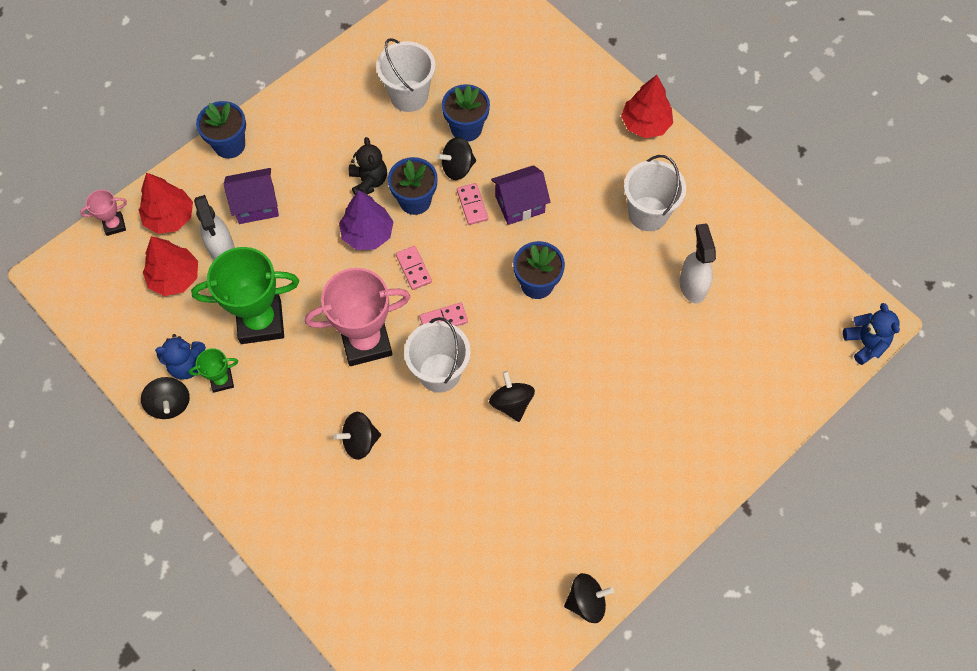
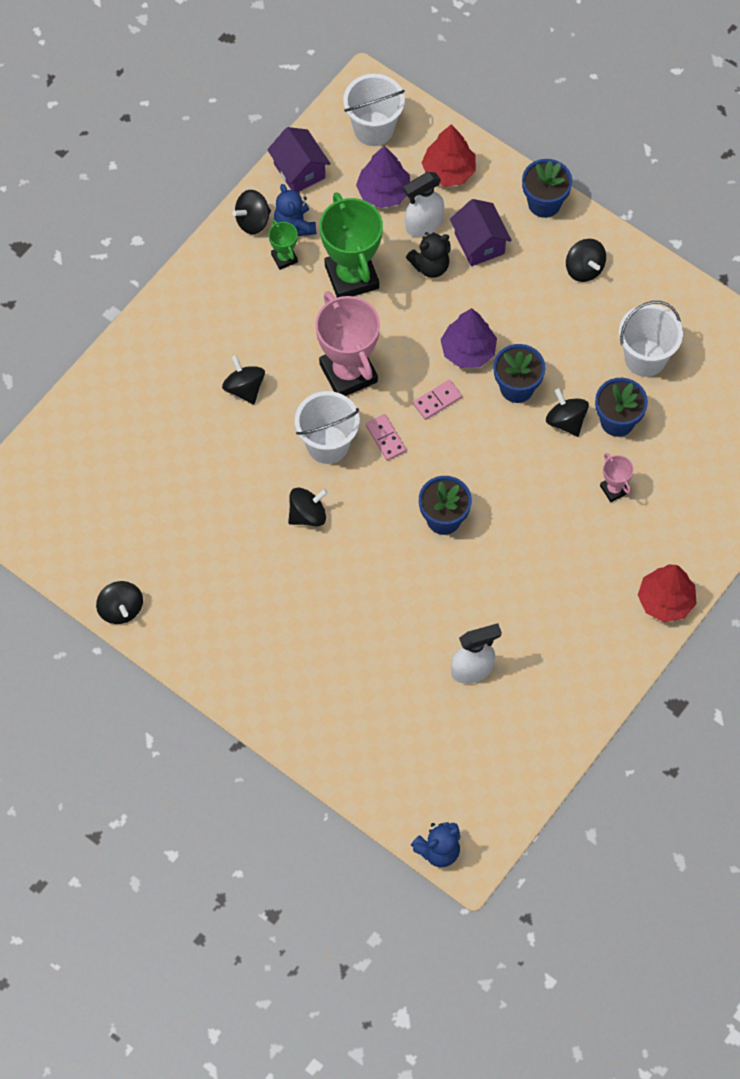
camera: 80 degrees right, 0 degrees up
(114, 225) = (430, 126): pink trophy -> pink trophy (614, 489)
(175, 277) = (383, 192): red tree -> purple tree
(307, 126) = (584, 269): none -> black spinning top
(368, 181) = (529, 340): black teddy bear -> black teddy bear (430, 266)
(472, 205) = (523, 442): pink domino -> none
(520, 204) = (534, 488): purple house -> purple house (299, 171)
(648, 213) = (551, 616): white bucket -> white bucket (374, 129)

